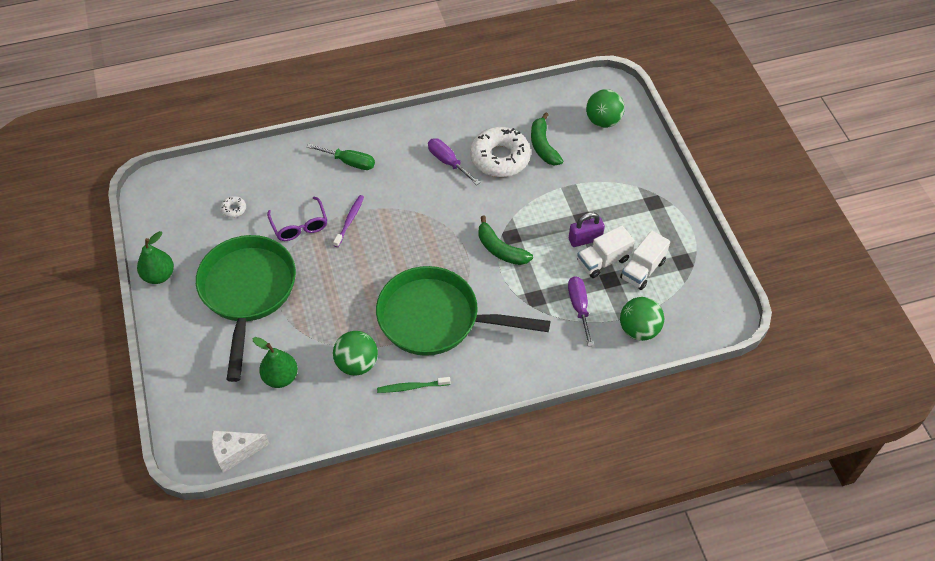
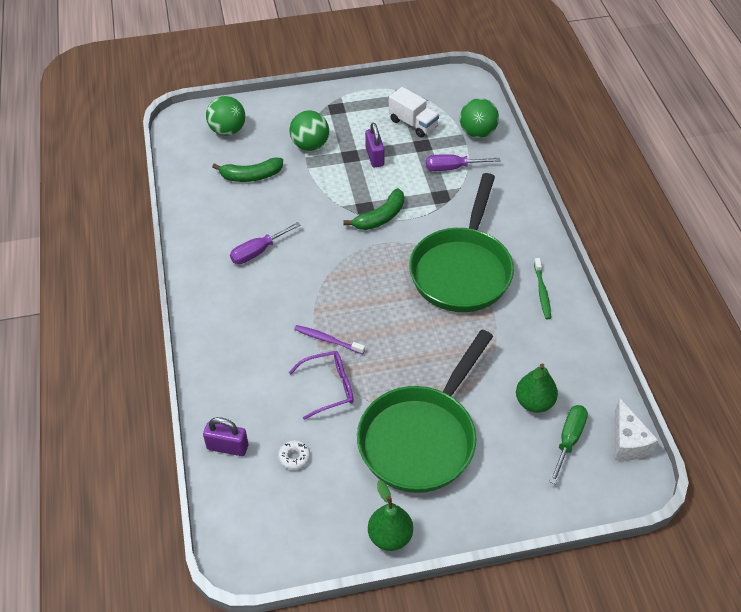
camera: 85 degrees left, 5 degrees down
(245, 167) = (227, 447): none -> purple padlock
(247, 293) = (421, 437): green pan -> green pan turned 60 degrees counterclockwise
(349, 162) = (241, 339): green screwdriver -> green screwdriver (569, 440)
(357, 364) = (516, 335): green ball -> green ball (310, 145)
(500, 158) = (260, 210): white donut -> none
(603, 261) = (401, 147): white truck -> none

